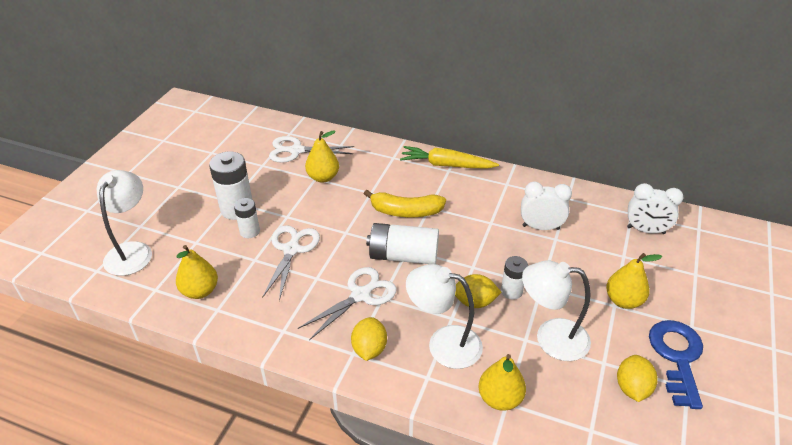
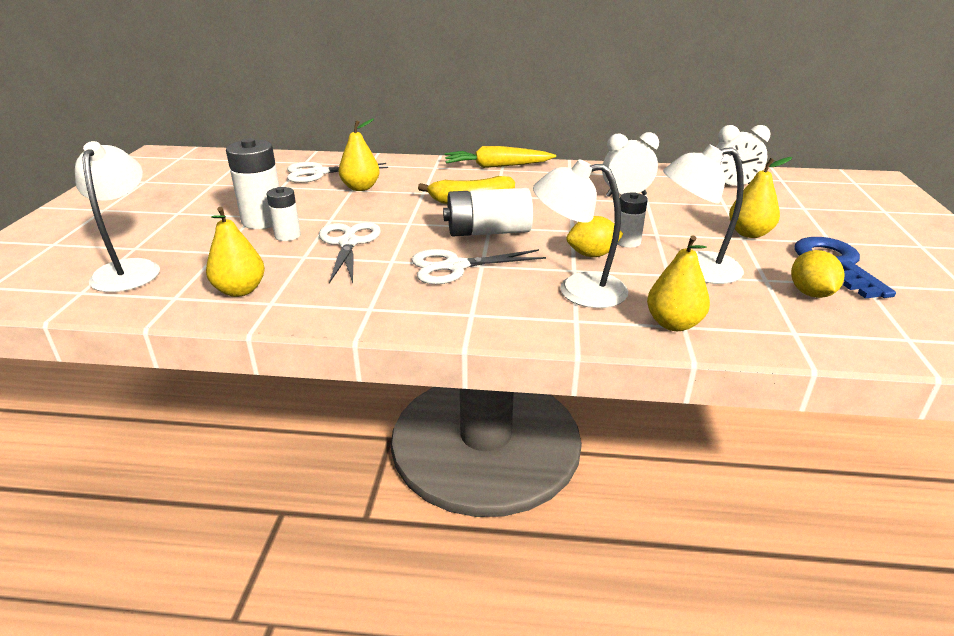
camera: 15 degrees left, 10 degrees down
(361, 295) = (454, 266): white scissors -> white scissors turned 135 degrees counterclockwise
(369, 349) = (490, 307): yellow lemon -> none

